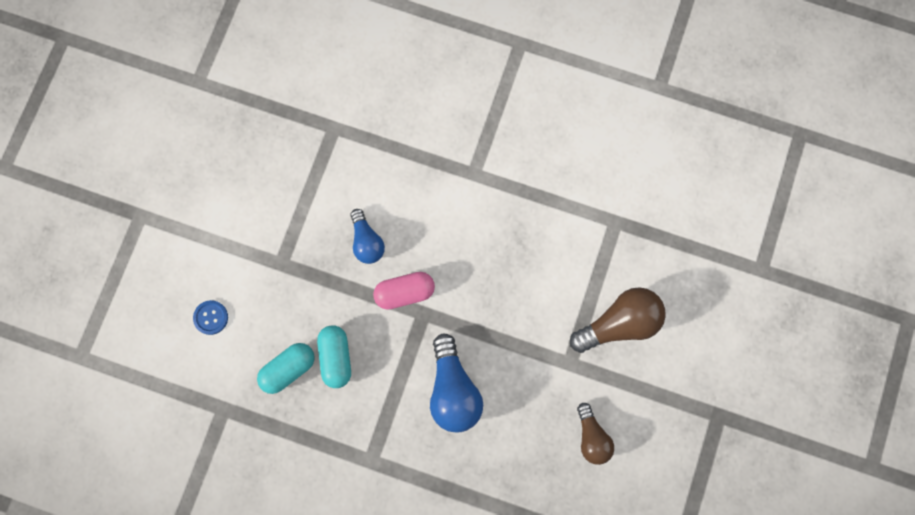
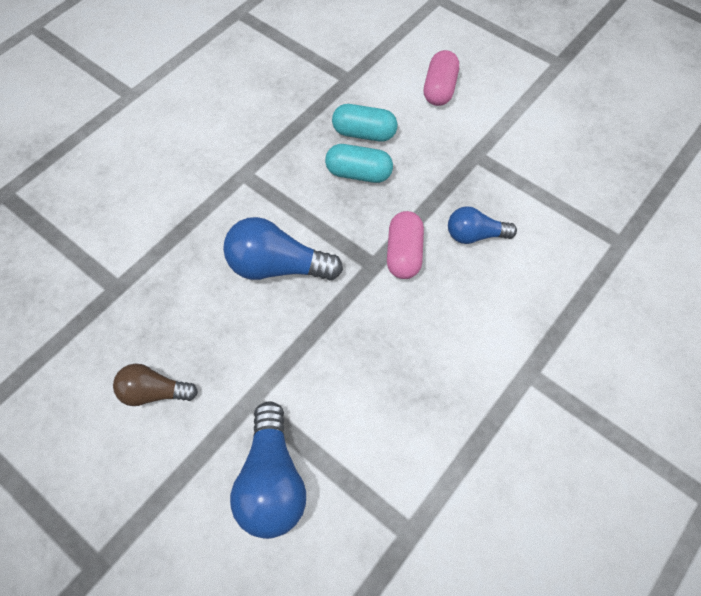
camera: 110 degrees right, 15 degrees down
(211, 317) = (439, 89): blue button -> pink capsule
(288, 369) = (364, 133): turquoise capsule -> turquoise capsule turned 60 degrees counterclockwise
(619, 323) = (272, 481): brown light bulb -> blue light bulb

